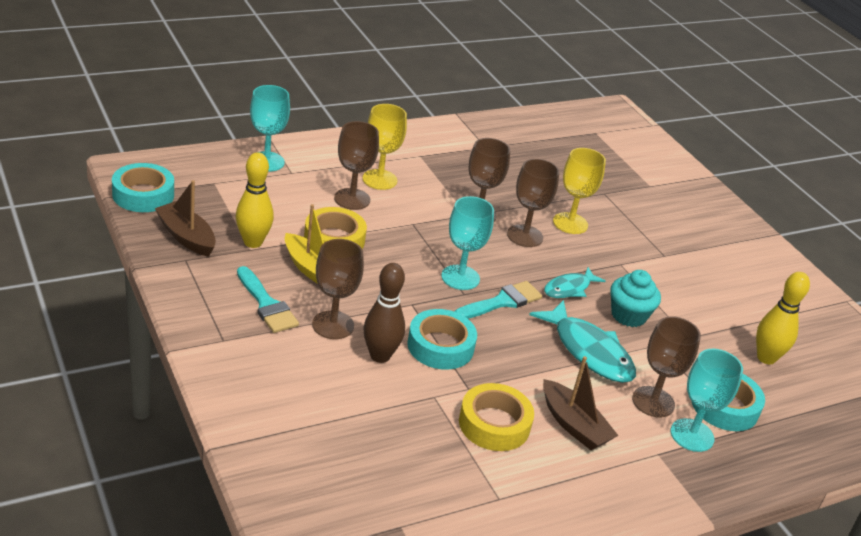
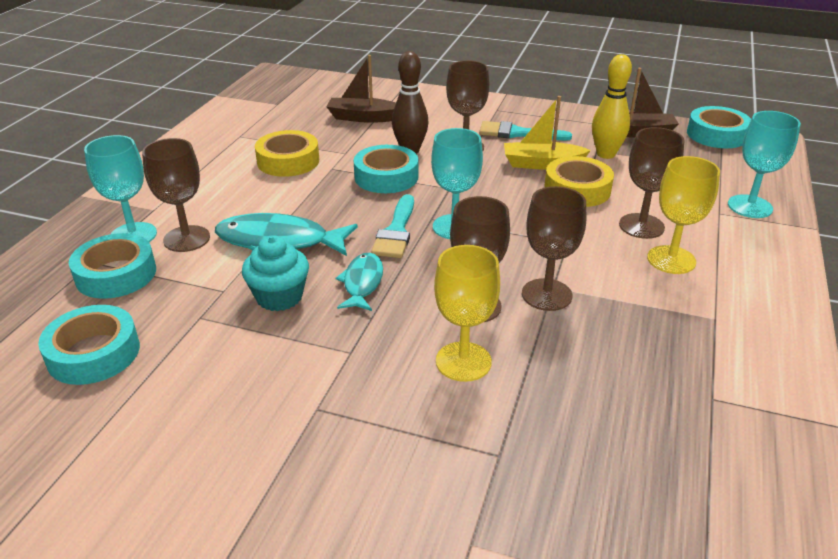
camera: 140 degrees right, 0 degrees up
(573, 425) = (234, 190): brown boat -> brown boat (363, 118)
(766, 358) = (93, 353): yellow bowling pin -> turquoise tape

